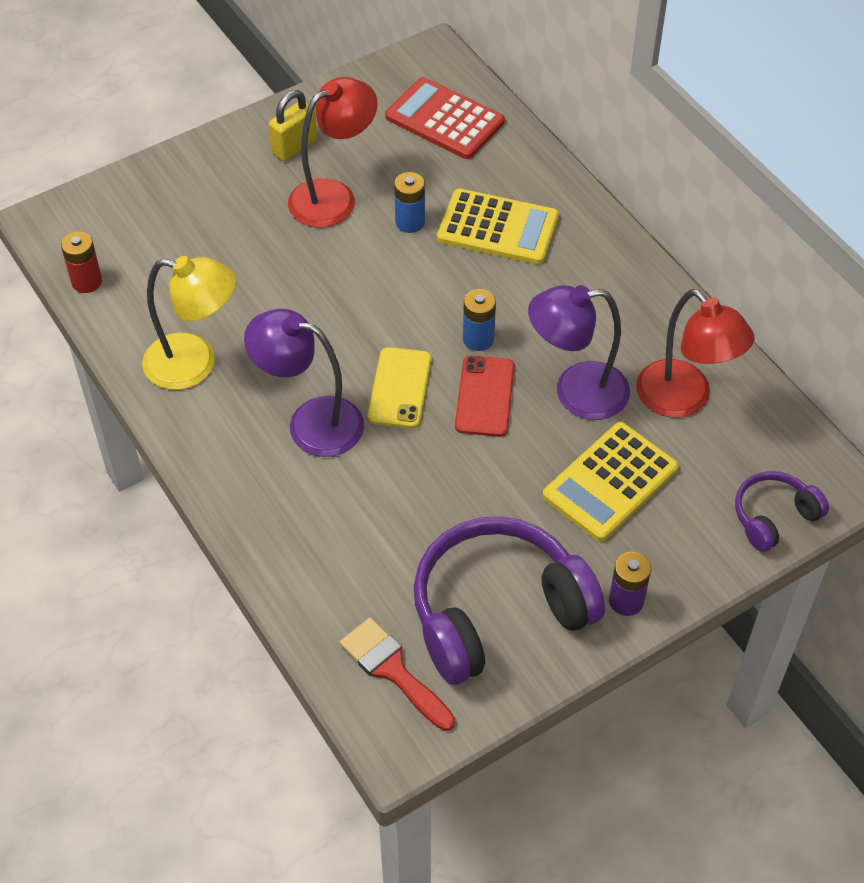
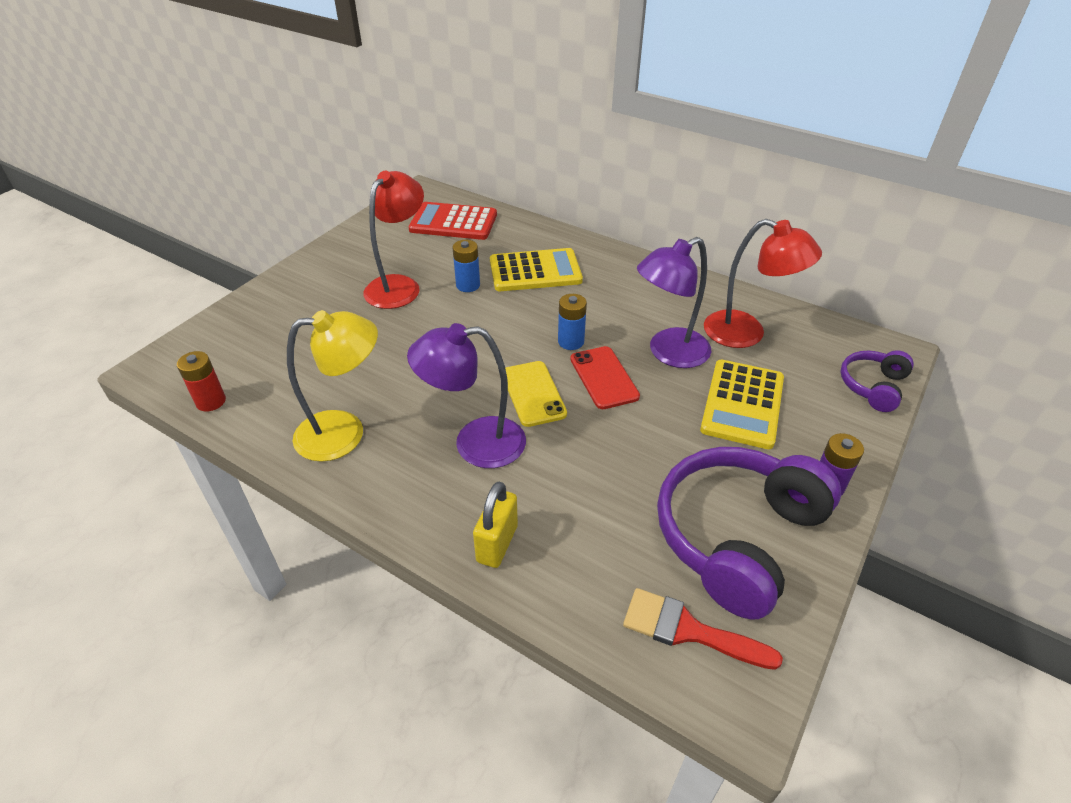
camera: 25 degrees left, 10 degrees down
(294, 147) = (349, 264): yellow padlock -> yellow padlock (497, 544)

